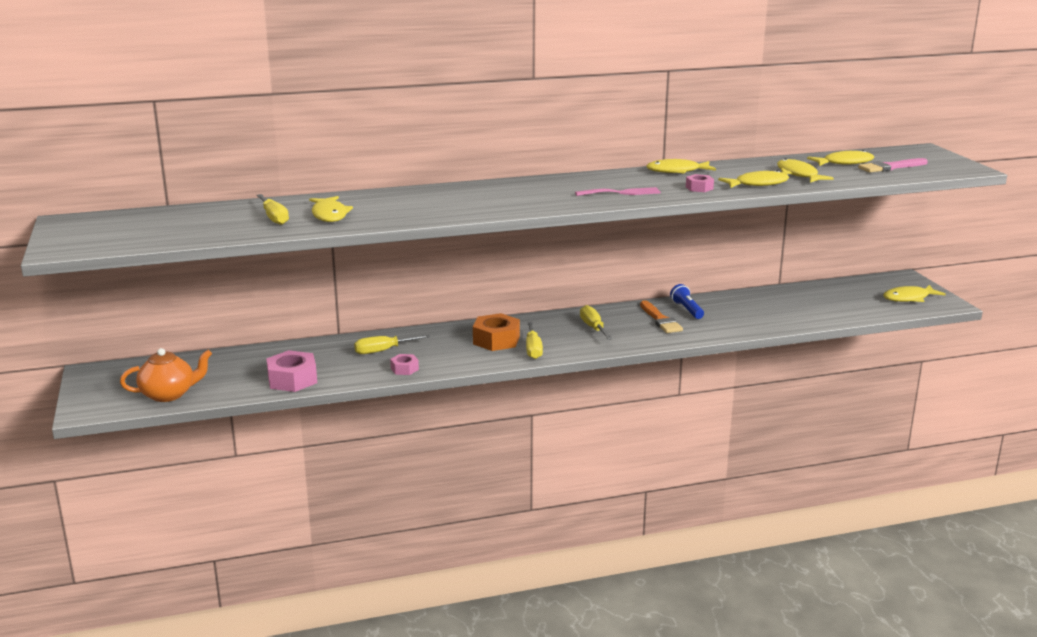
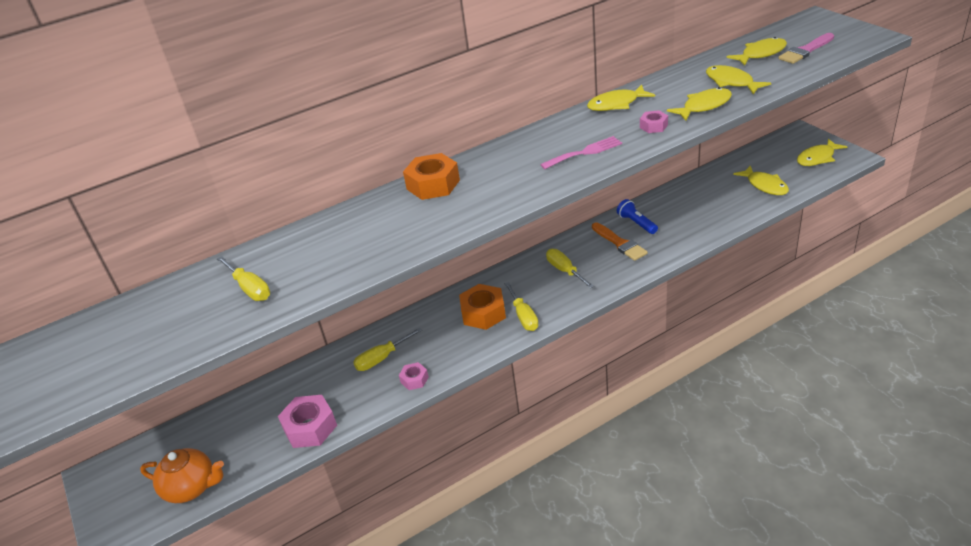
camera: 10 degrees left, 15 degrees up
(169, 394) = (191, 487): orange teapot -> orange teapot turned 45 degrees clockwise
(329, 215) = (308, 267): yellow fish -> yellow fish (765, 185)
(471, 190) = (433, 184): none -> orange nut

